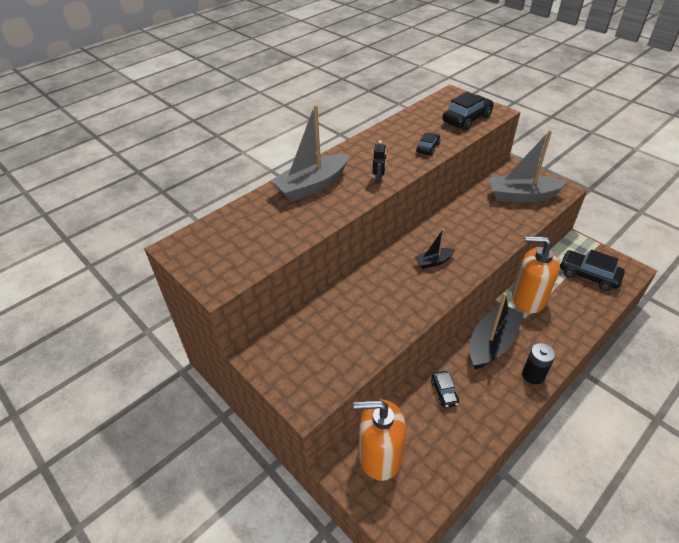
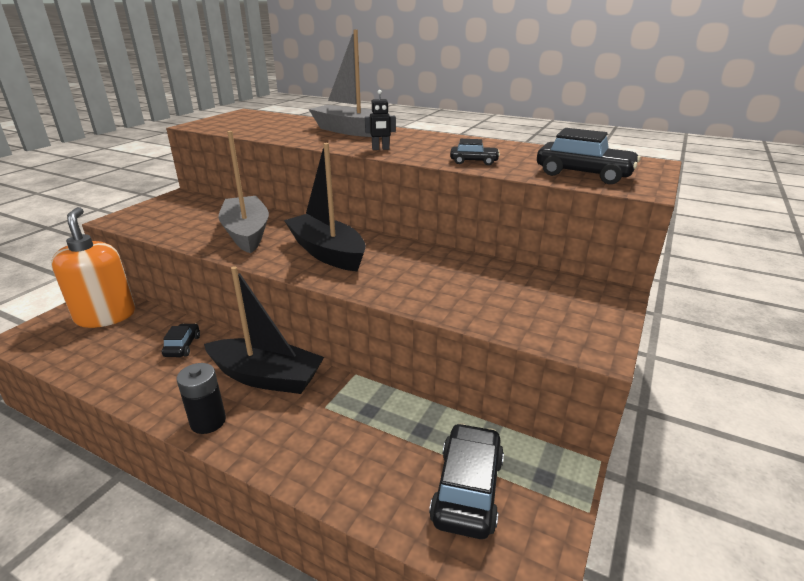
camera: 70 degrees right, 15 degrees down
(433, 262) = (327, 252): black boat -> black boat, size x1.99
(444, 392) = (182, 346): black car -> black car turned 120 degrees clockwise
(522, 196) = (530, 306): grey boat -> grey boat (247, 233)
(528, 298) = (368, 407): orange soap dispenser -> none

